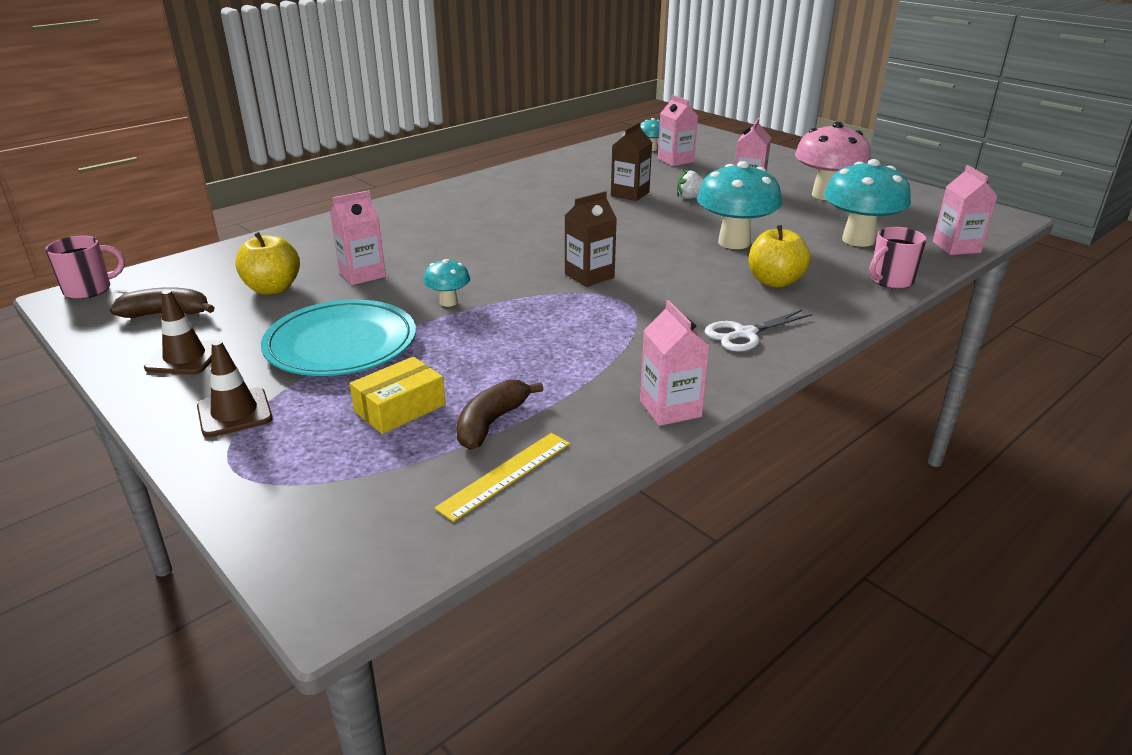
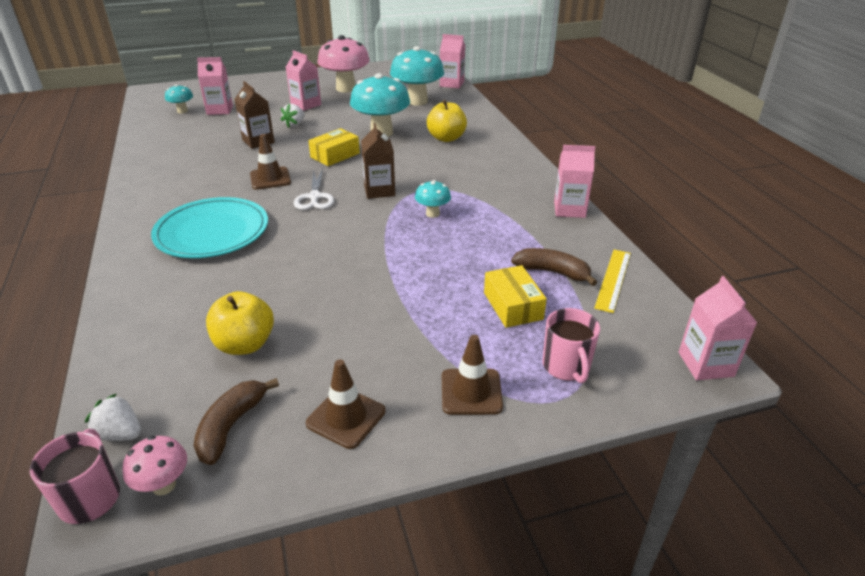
camera: 65 degrees left, 5 degrees up
(100, 309) = (164, 485): none -> pink mushroom
(153, 278) = (120, 434): none -> white strawberry
(341, 344) = (394, 318): turquoise plate -> turquoise plate (212, 232)
(362, 274) = (269, 287): pink carton -> pink carton (705, 364)
(448, 302) = (366, 255): turquoise mushroom -> turquoise mushroom (432, 214)
(491, 423) = (552, 272): brown banana -> brown banana turned 150 degrees clockwise
(505, 475) = (613, 279): yellow ruler -> yellow ruler turned 45 degrees clockwise
(558, 220) = (270, 178): none -> brown traffic cone
(644, 234) = (335, 155): none -> yellow box
(744, 334) = (502, 165): white scissors -> white scissors (315, 197)
(890, 281) = (474, 111): pink mug -> pink mug (566, 366)

